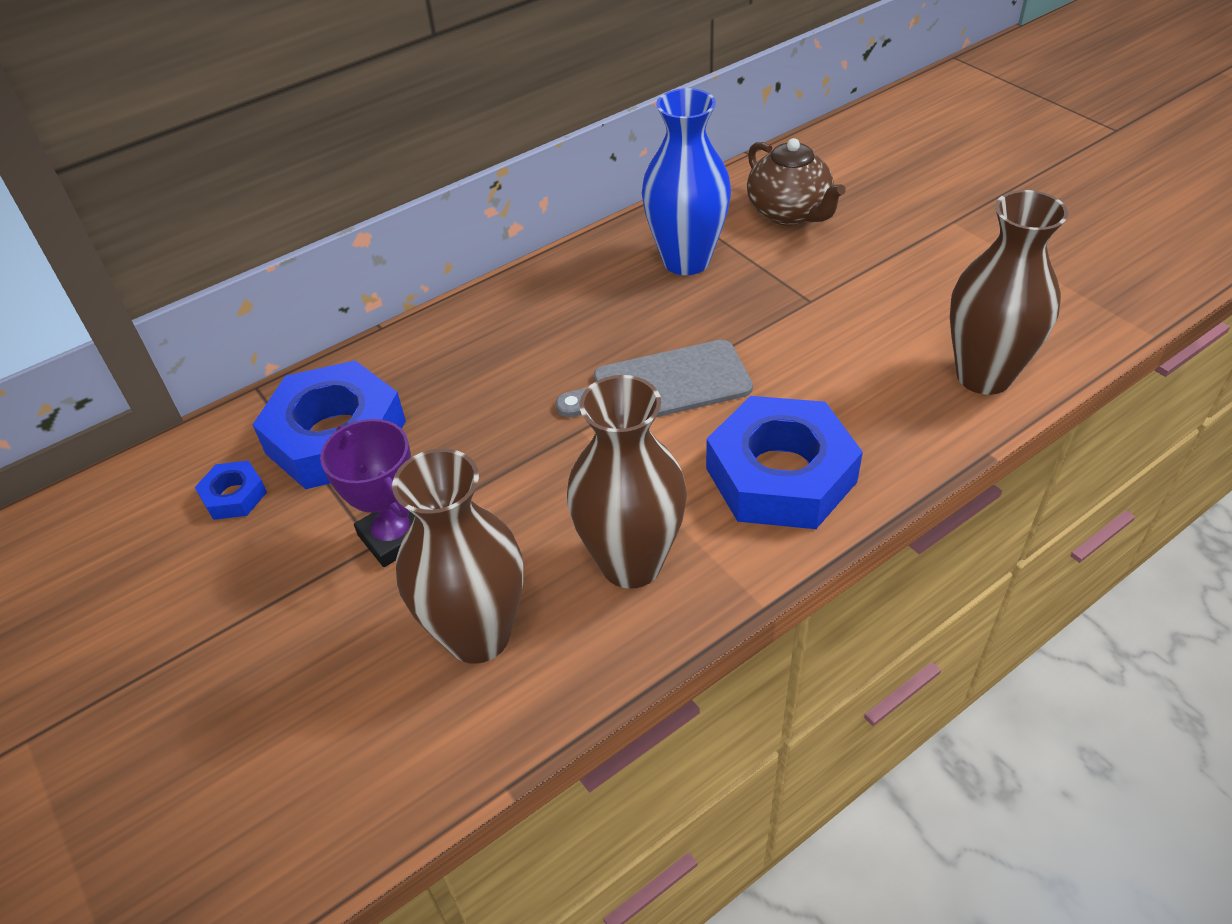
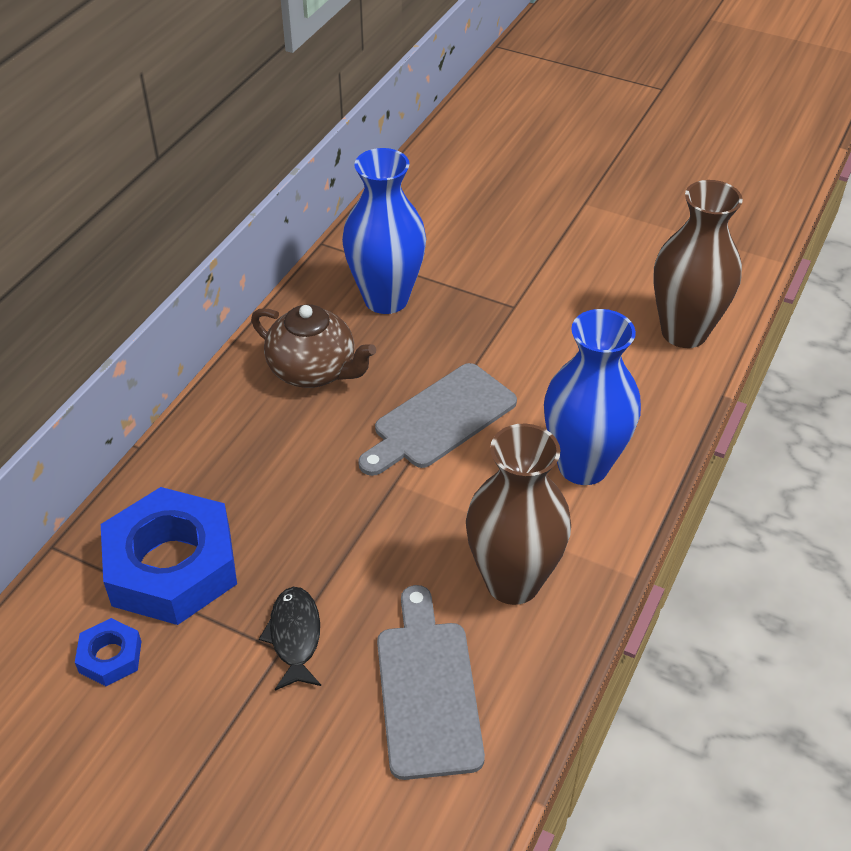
camera: 30 degrees left, 0 degrees up
(394, 537) = (295, 636): purple trophy -> black fish
(478, 635) = (428, 690): brown vase -> grey cutting board
(781, 475) = (583, 465): blue nut -> blue vase
(789, 213) = (447, 230): brown teapot -> brown teapot (313, 371)

